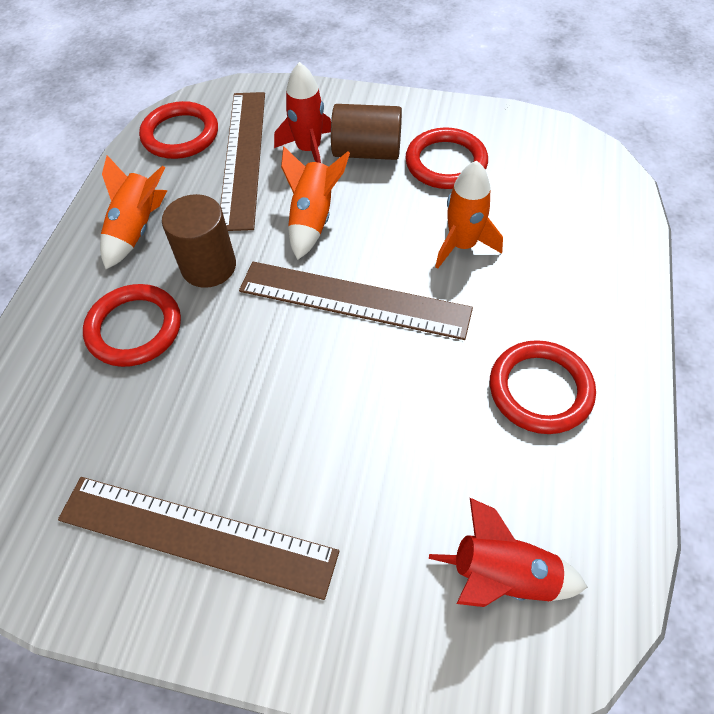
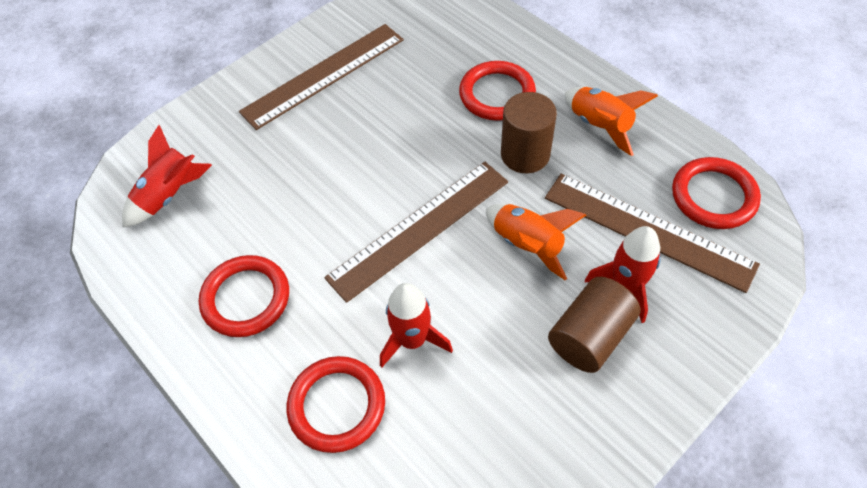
camera: 125 degrees right, 0 degrees up
(446, 163) = (525, 398): red ring -> red ring (337, 405)
(462, 245) = (412, 340): orange rocket -> red rocket

